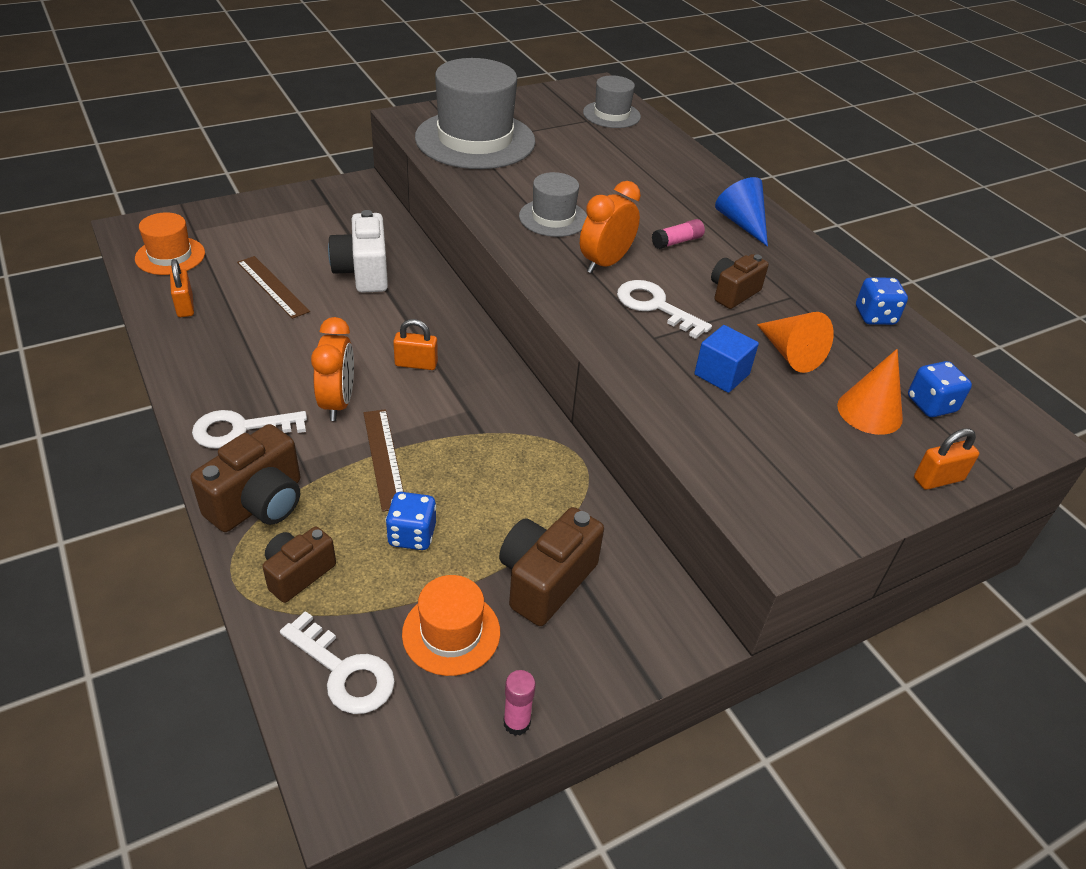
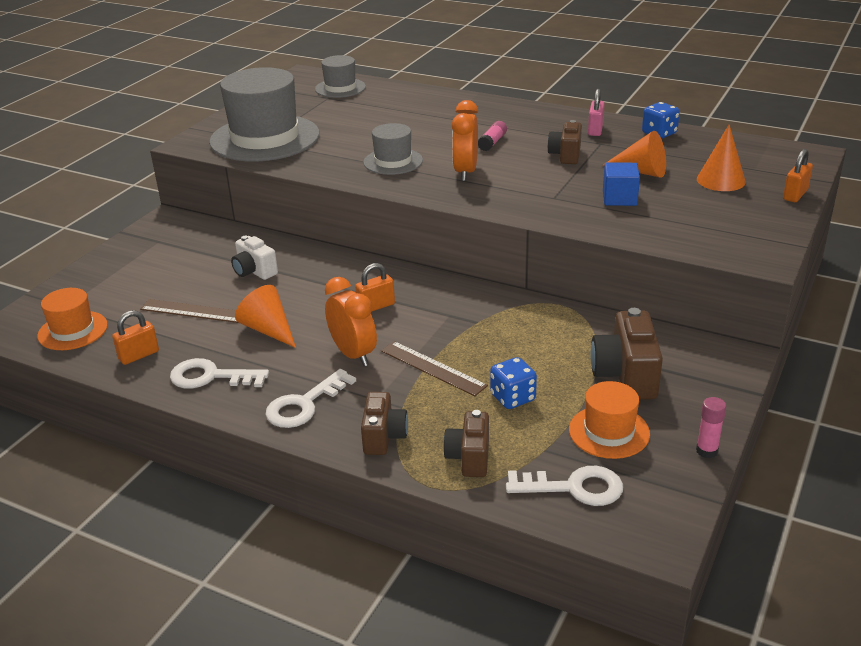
camera: 30 degrees left, 10 degrees down
(185, 306) = (139, 355): orange padlock -> orange padlock turned 75 degrees counterclockwise
(259, 503) = (383, 437): brown camera -> brown camera, size x0.65
(304, 337) = (268, 330): none -> orange cone
(363, 272) = (254, 271): white camera -> white camera, size x0.65
(655, 306) = (531, 181): white key -> white key (211, 377)
(742, 223) = (517, 117): blue cone -> none
(806, 278) = (595, 130): none -> pink padlock
(931, 404) = (745, 163): blue dice -> none

